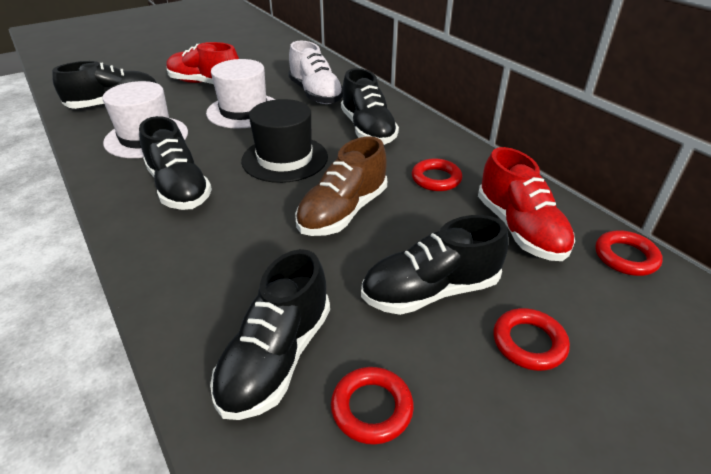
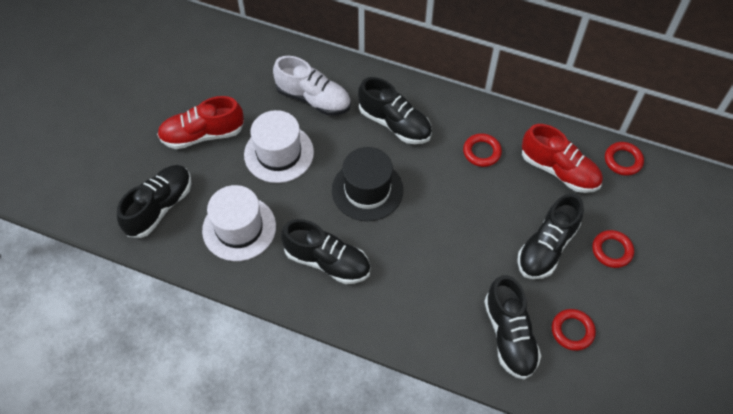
camera: 35 degrees left, 20 degrees up
(343, 212) = (452, 217): brown shoe -> none

